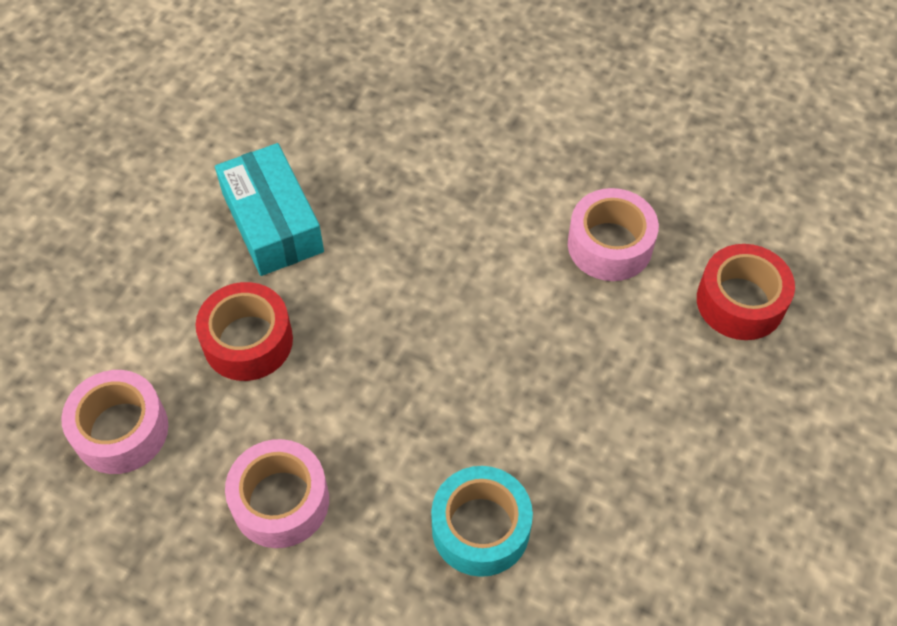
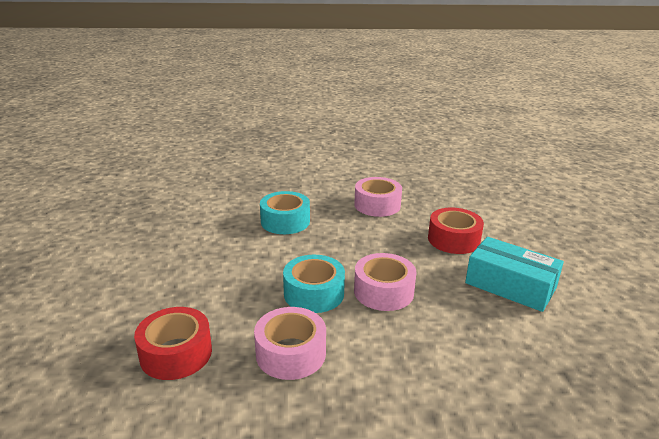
camera: 150 degrees right, 30 degrees down
(121, 430) = (464, 202): pink tape -> pink tape (383, 291)
(532, 324) = (314, 293): none -> turquoise tape

